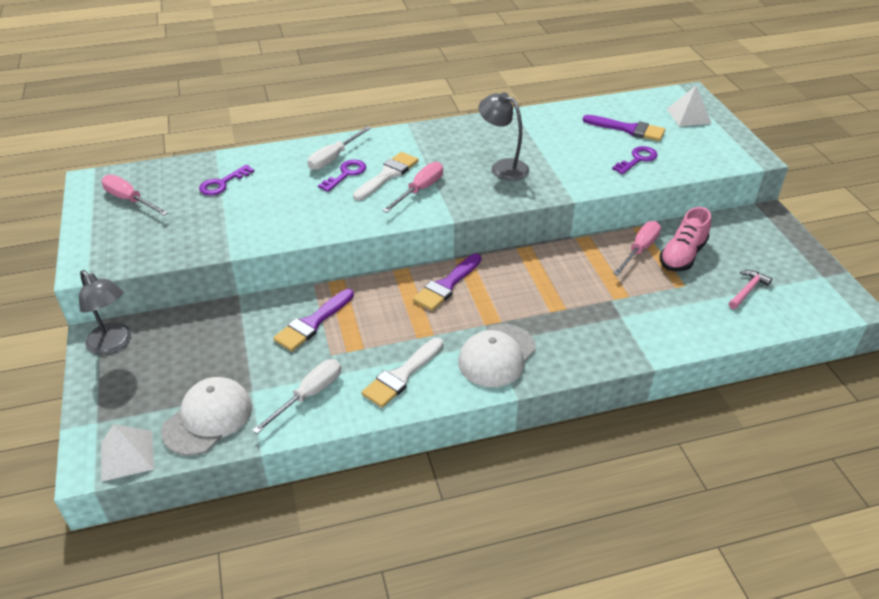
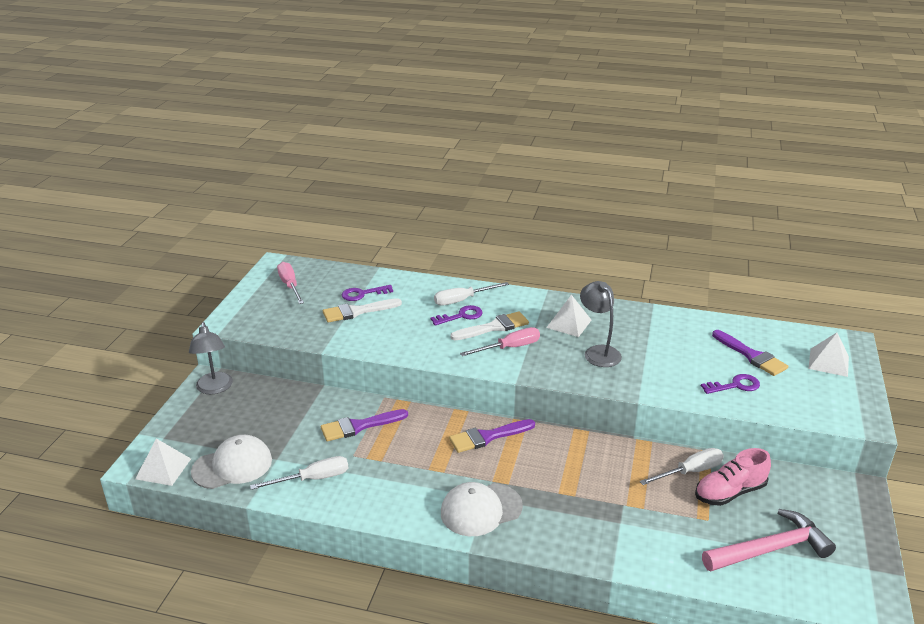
camera: 30 degrees right, 10 degrees down
(401, 375) = (392, 493): white brush -> white brush (357, 311)
(454, 149) = (569, 323): none -> white pyramid
(639, 250) = (690, 472): pink screwdriver -> white screwdriver
(747, 290) = (770, 549): pink hammer -> pink hammer, size x1.96

